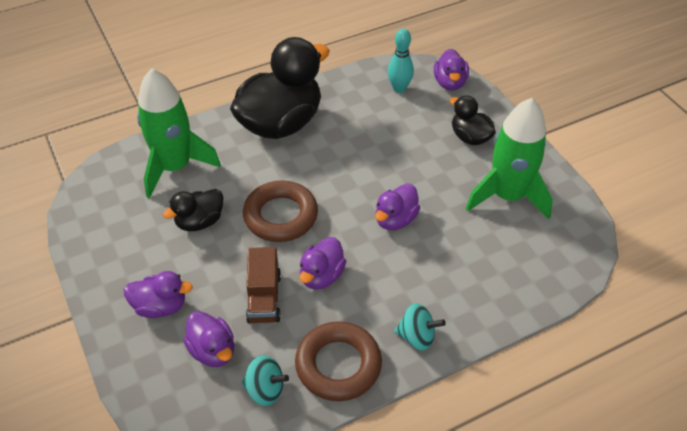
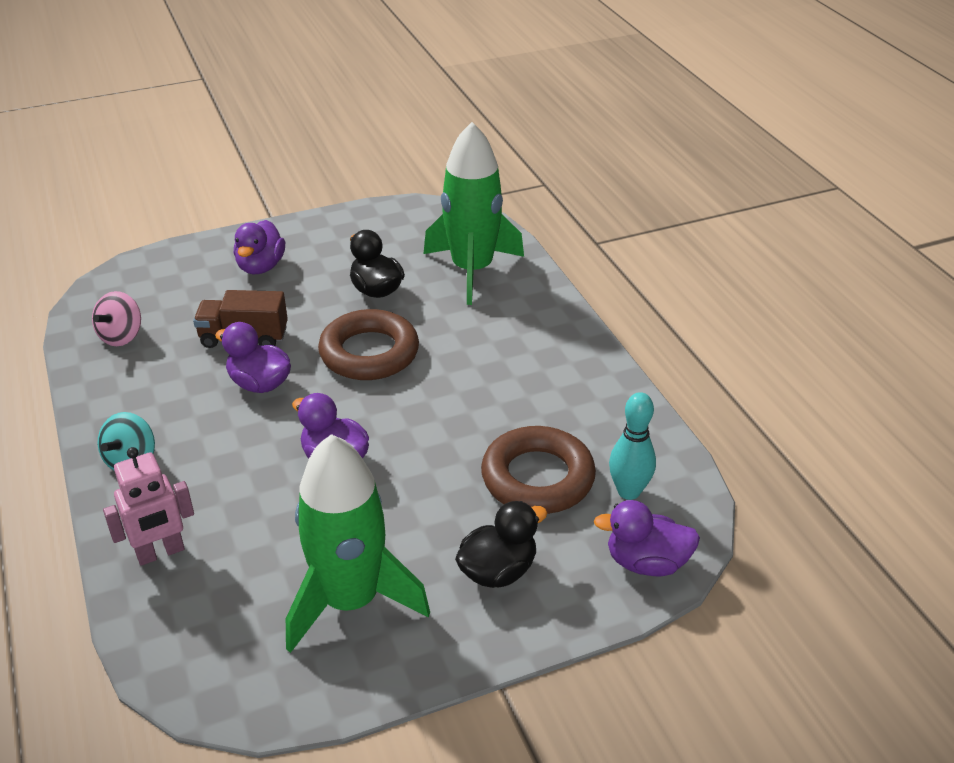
camera: 95 degrees right, 10 degrees down
(213, 351) = (188, 301): purple duck -> none
(265, 390) = (121, 336): turquoise spinning top -> pink spinning top
(281, 123) = (547, 357): black duck -> none
(338, 365) = (125, 391): brown ring -> brown ring (537, 478)
(497, 296) = (160, 553): none -> pink robot

